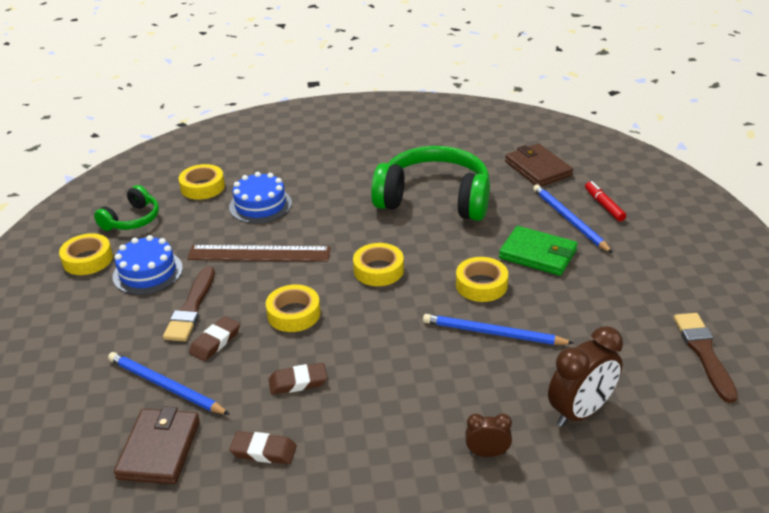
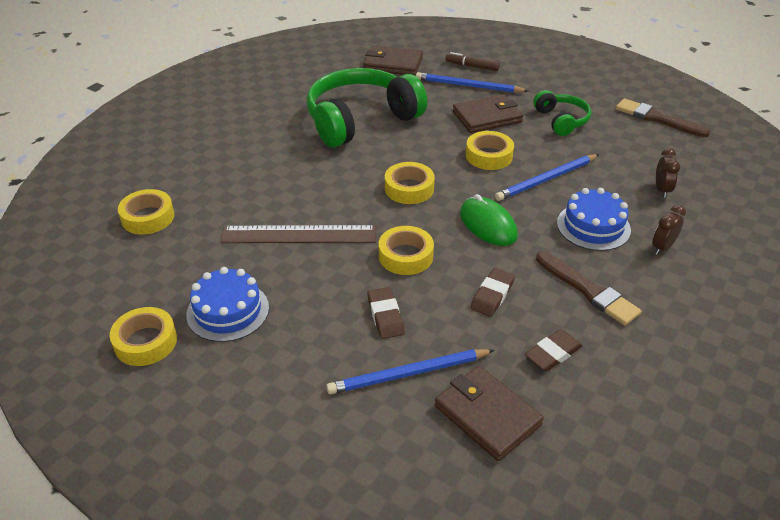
camera: 50 degrees left, 5 degrees up
(132, 220) = (126, 283): green headphones -> green headphones (561, 120)
(191, 308) = (320, 308): brown brush -> brown brush (588, 290)
(259, 253) = (299, 234): brown ruler -> brown ruler turned 45 degrees clockwise
(260, 205) = (231, 200): blue cake -> blue cake (593, 226)
(385, 334) = (488, 225): none -> green mouse
(538, 254) = (487, 117): green wallet -> brown wallet
(580, 412) = (662, 190): brown clock -> brown clock, size x0.54
(604, 205) = (472, 66): red marker -> brown marker

